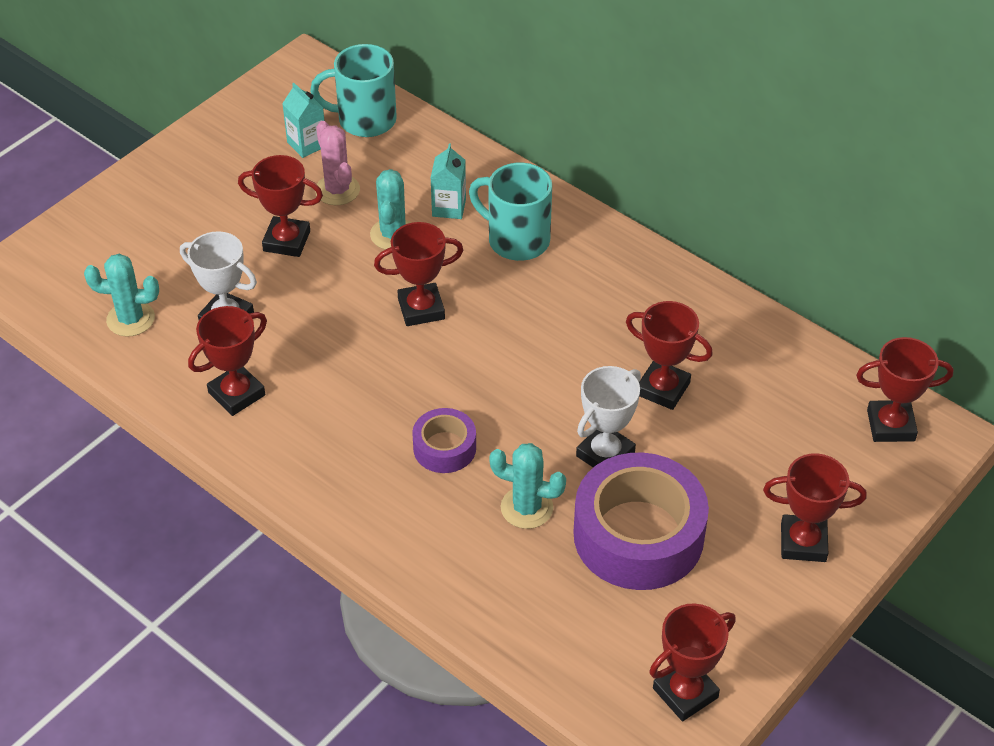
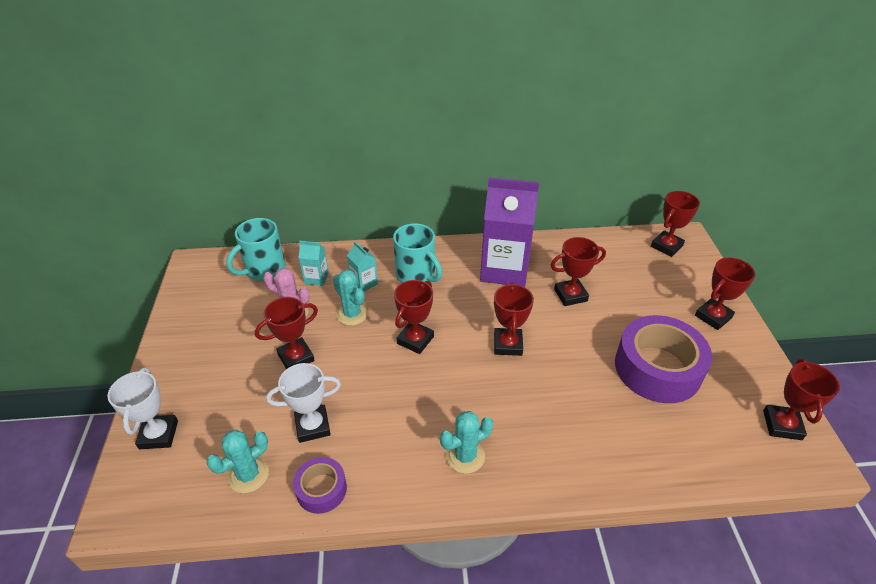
camera: 45 degrees left, 5 degrees down
(237, 394) = (374, 465): red trophy -> red trophy (508, 344)
(307, 144) = (245, 301): turquoise carton -> turquoise carton (316, 278)
(444, 448) = (521, 400): purple tape -> purple tape (321, 489)
(516, 240) = (417, 276): turquoise mug -> turquoise mug turned 120 degrees counterclockwise
(526, 508) = (598, 397): turquoise cactus -> turquoise cactus (465, 456)
(605, 454) = (591, 343): white trophy -> white trophy (159, 435)
(628, 303) = (504, 269): none -> purple carton

